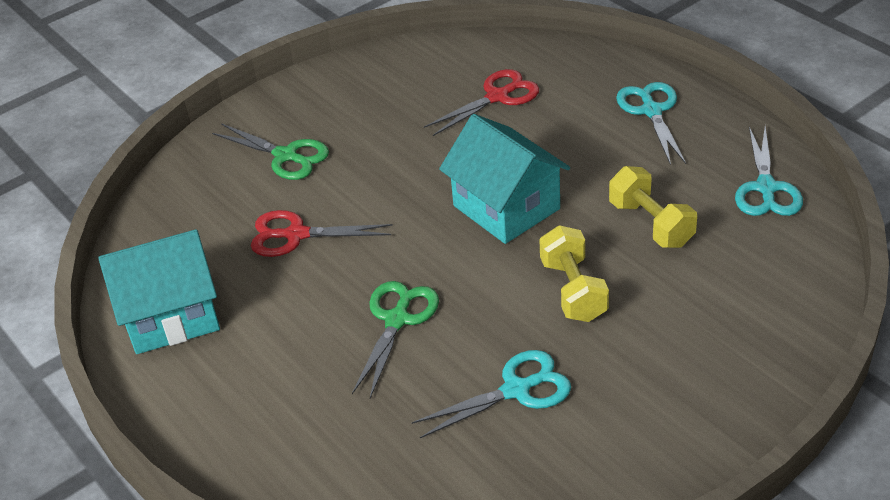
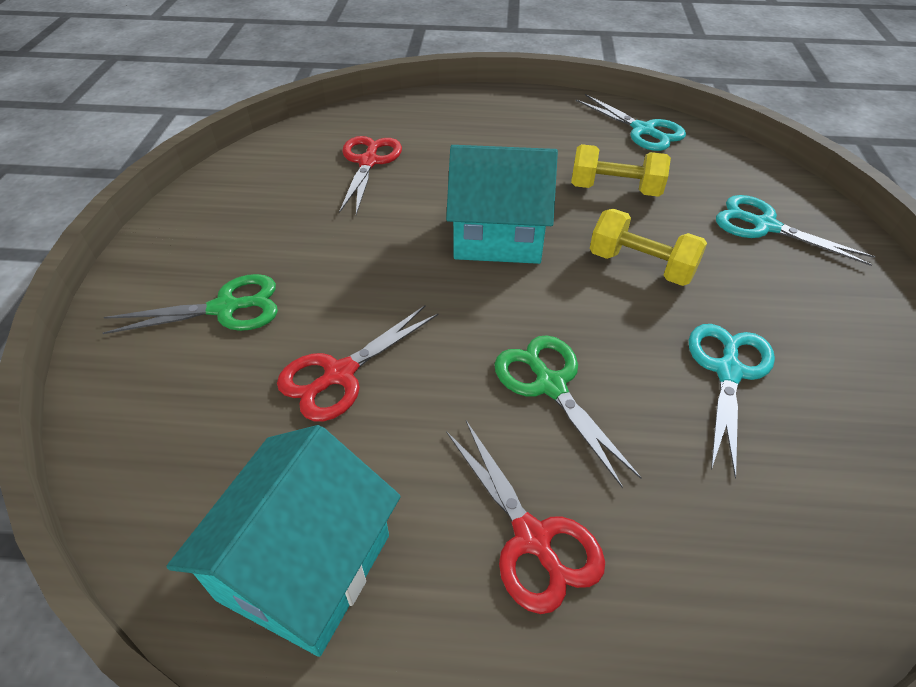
camera: 50 degrees left, 5 degrees up
(278, 382) = (532, 539): none -> red scissors
(651, 111) = (499, 119): turquoise scissors -> turquoise scissors (764, 226)

